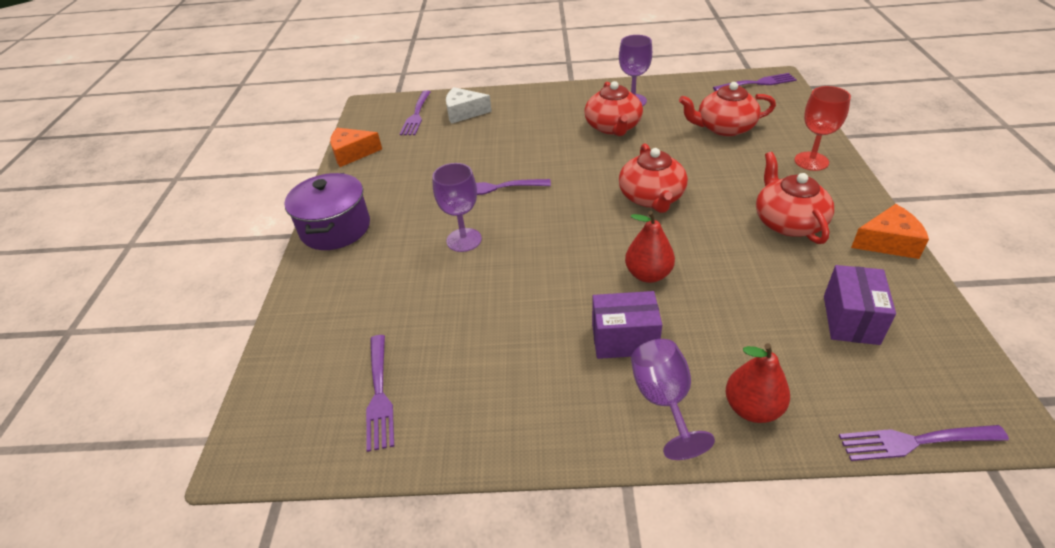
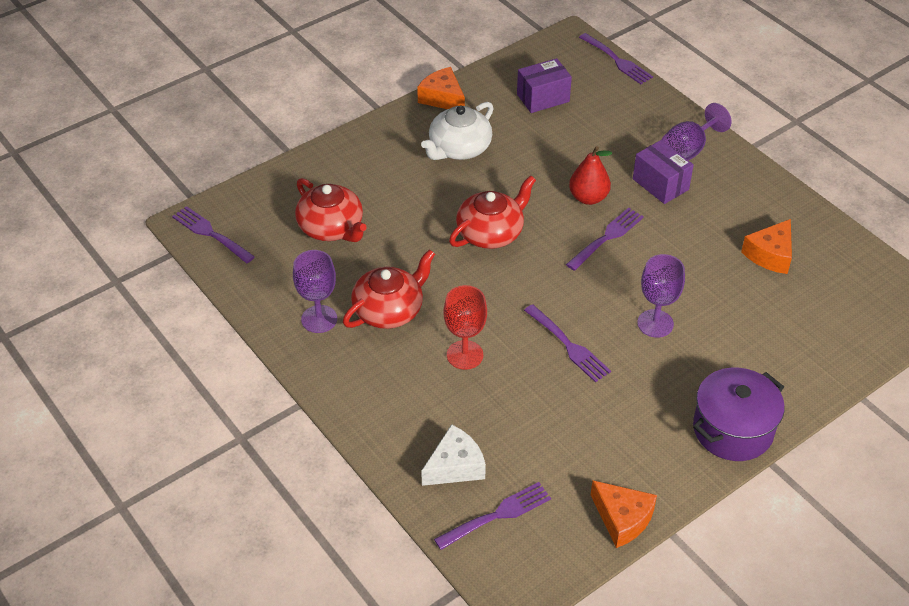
camera: 130 degrees left, 5 degrees up
(379, 395) = (826, 274): purple fork -> purple fork (607, 237)
(449, 365) = (770, 254): none -> orange cheese
(464, 112) = (455, 466): white cheese -> white cheese turned 90 degrees counterclockwise
(752, 408) = (655, 117): red pear -> none
(788, 222) = (459, 148): red teapot -> white teapot
(811, 161) = (354, 158): red goblet -> red goblet (465, 355)

